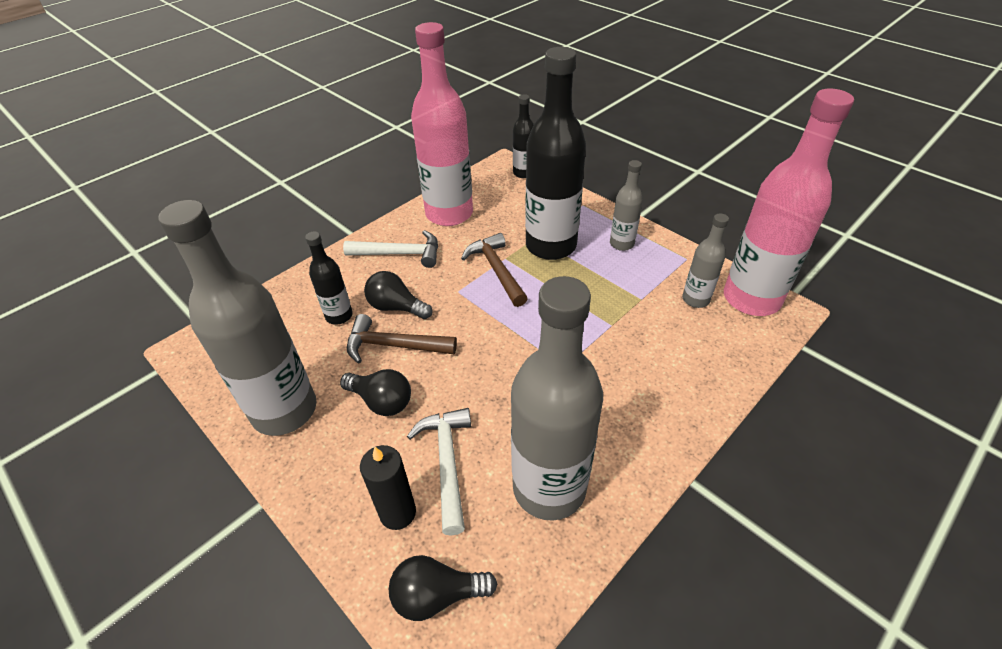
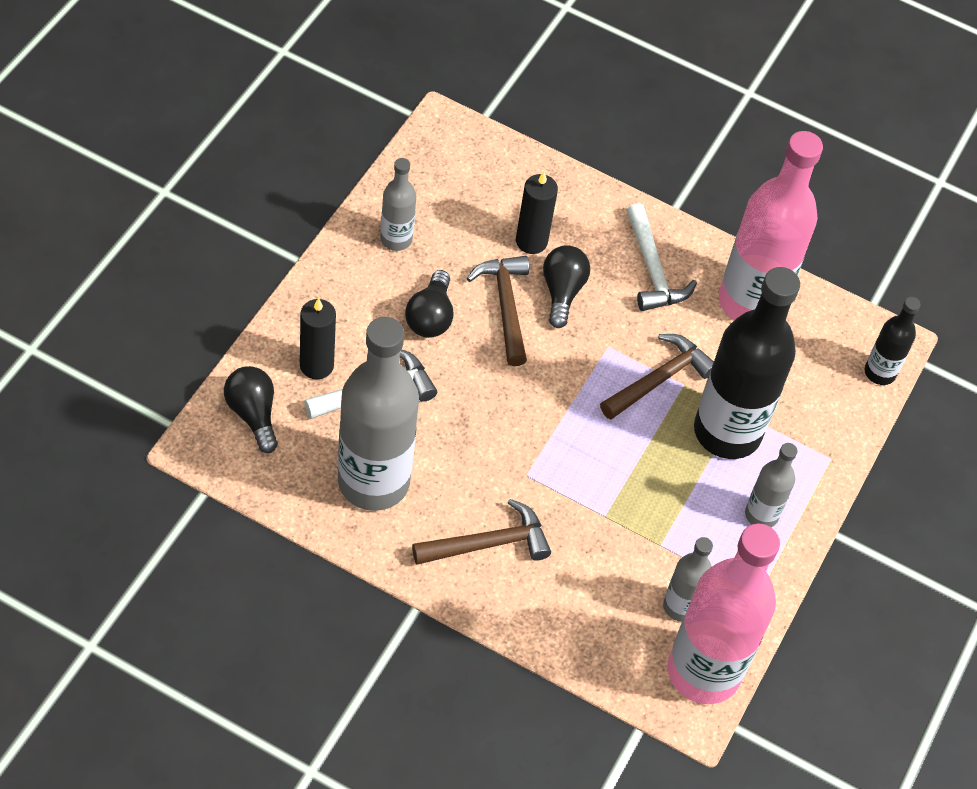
camera: 65 degrees right, 10 degrees up
(284, 410) = (396, 239): grey bottle -> grey bottle, size x0.48
(339, 316) = (531, 241): black bottle -> black candle
(629, 407) = (488, 543): none -> brown hammer

